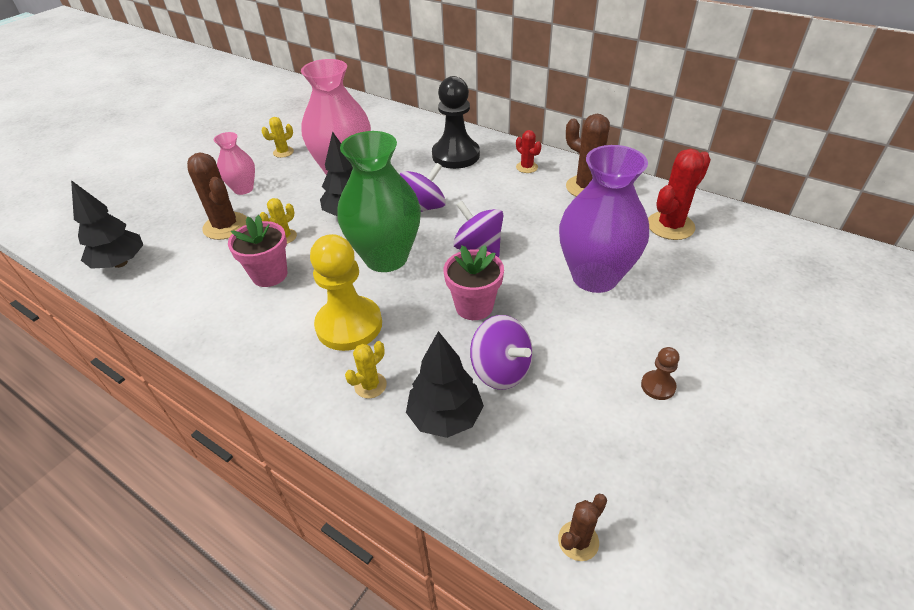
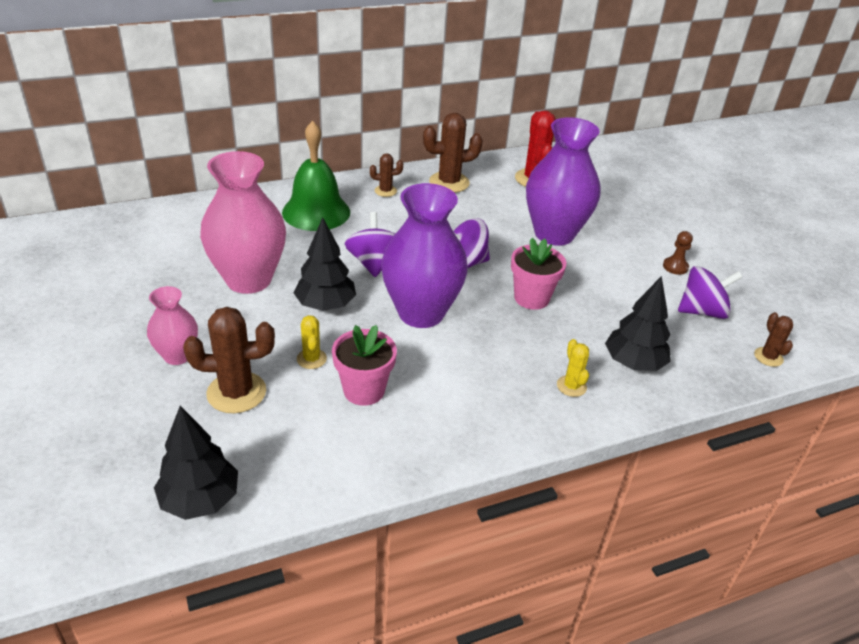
camera: 60 degrees left, 5 degrees down
(283, 152) = (143, 302): yellow cactus -> none
(349, 325) = (489, 369): yellow pawn -> none
(386, 258) = (421, 313): green vase -> purple vase
(455, 155) = (316, 212): black pawn -> green bell
(501, 370) = (609, 318): purple spinning top -> purple spinning top (702, 311)
(527, 167) = (385, 191): red cactus -> brown cactus

